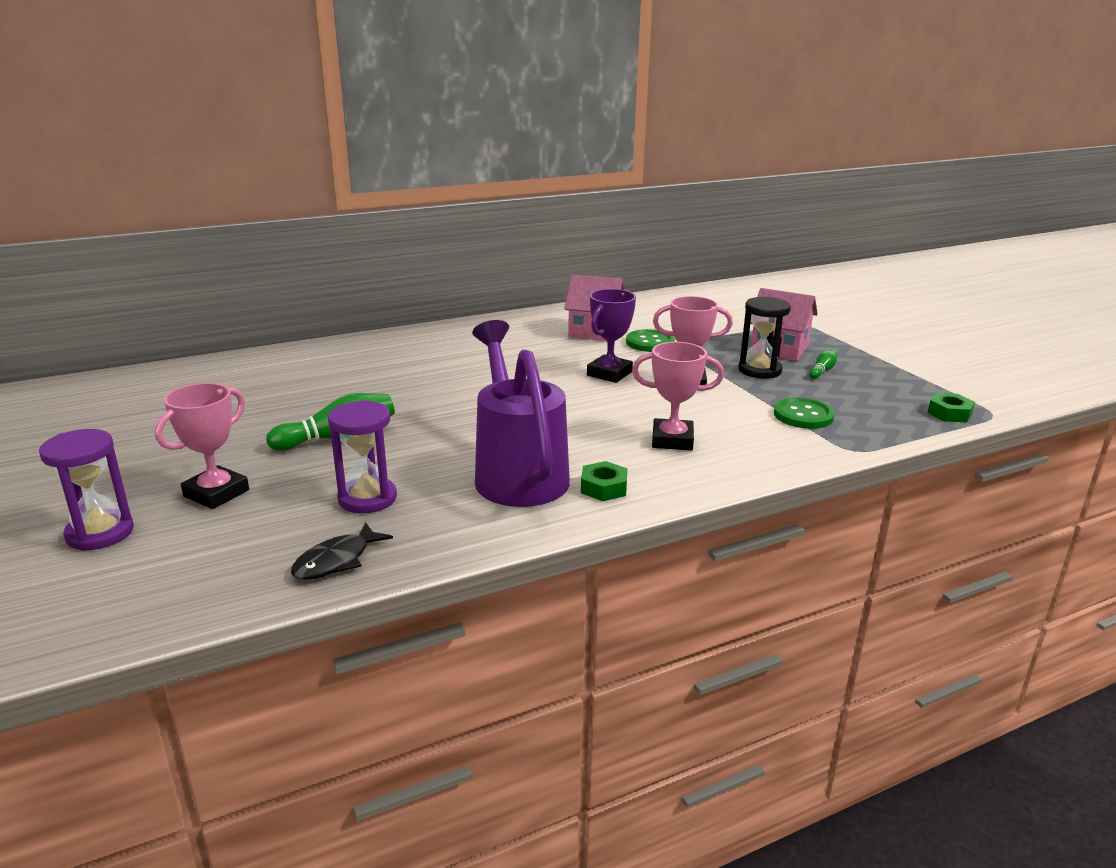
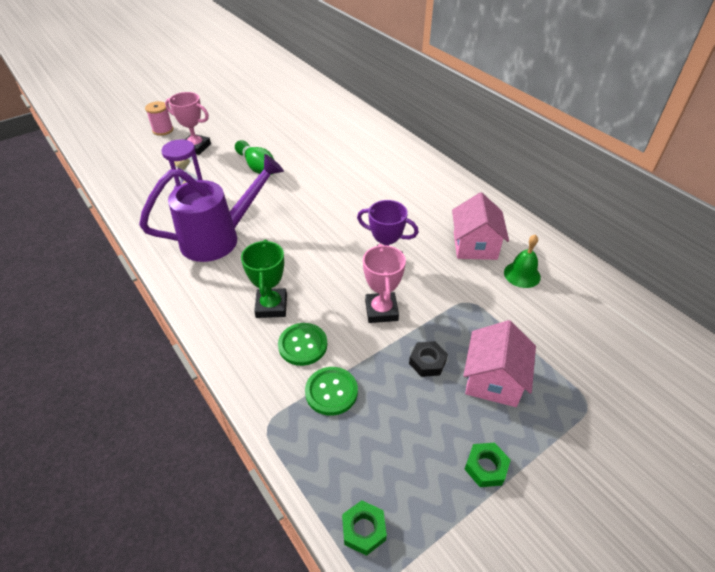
camera: 80 degrees right, 20 degrees up
(100, 533) = (163, 130): purple hourglass -> pink spool
(336, 561) = (132, 195): black fish -> none
(603, 487) = (201, 277): green nut -> green nut (486, 467)
(644, 320) = (522, 274): none -> green bell
(650, 343) = (464, 282): green button -> green button (303, 345)
(672, 440) = (271, 306): pink trophy -> green trophy
(759, 370) = (427, 362): black hourglass -> black nut
(822, 371) = (445, 415): green bowling pin -> none

